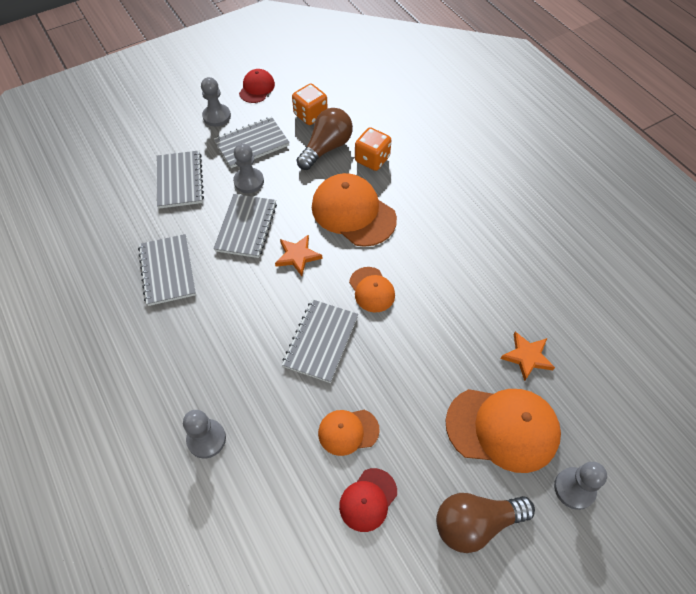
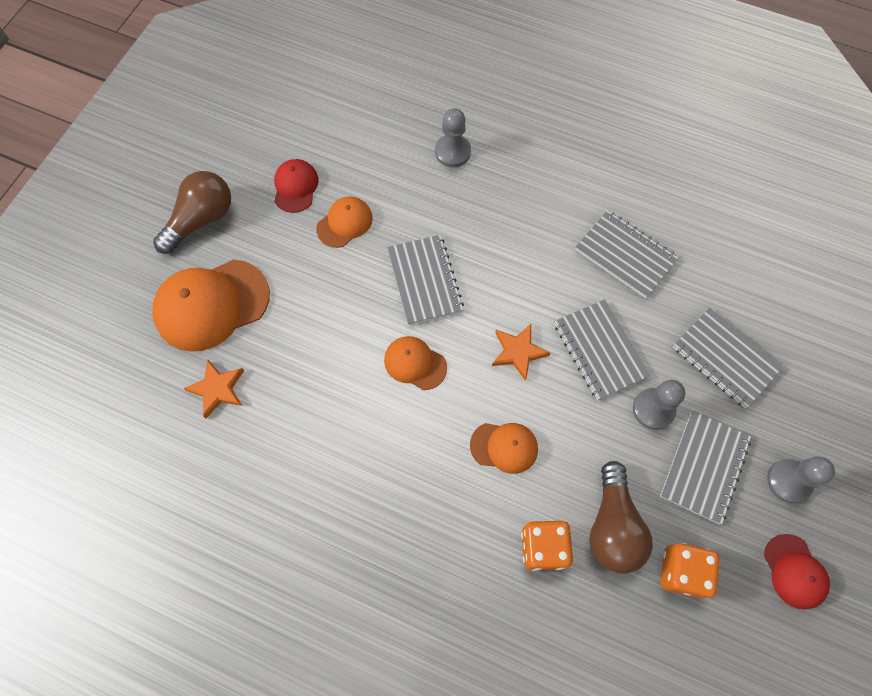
camera: 145 degrees right, 10 degrees up
(353, 212) = (504, 447): orange cap -> orange cap, size x0.54
(574, 488) = (128, 292): grey pawn -> none

